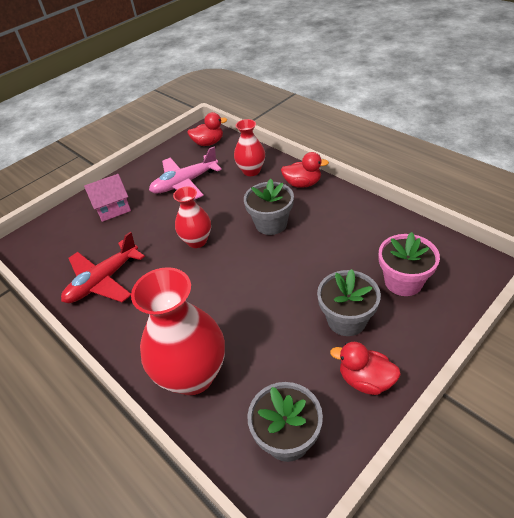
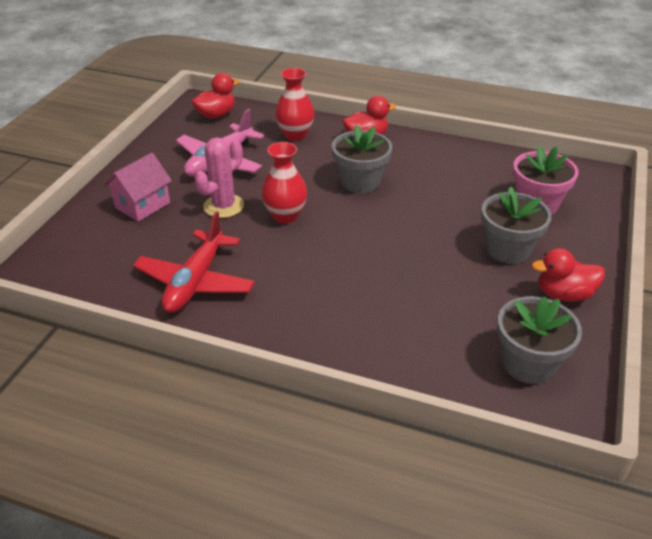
camera: 30 degrees left, 5 degrees down
(162, 222) = (223, 206): none -> pink cactus
(193, 375) = (386, 341): red vase -> none

